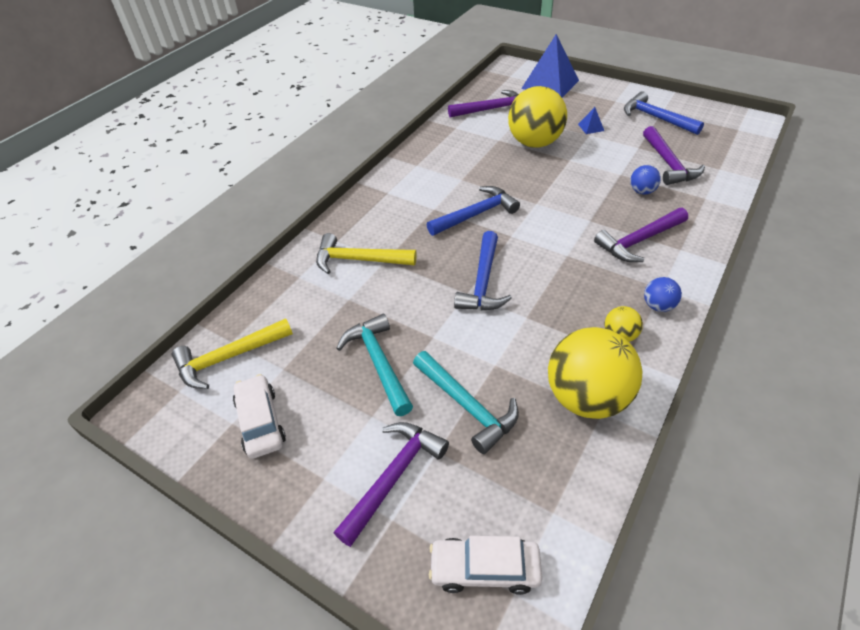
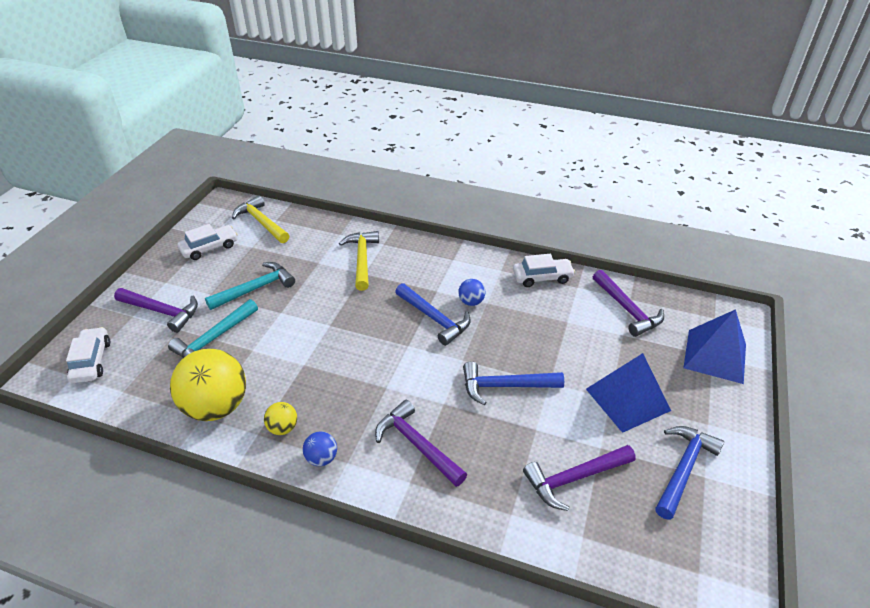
camera: 75 degrees right, 5 degrees down
(436, 143) = (542, 277): none -> white car
(483, 282) = (344, 333): blue hammer -> blue hammer (505, 386)
(534, 143) = (572, 350): yellow ball -> none
(591, 127) = (628, 399): blue pyramid -> blue pyramid, size x2.42
(642, 191) = (507, 449): blue ball -> blue ball (471, 302)

